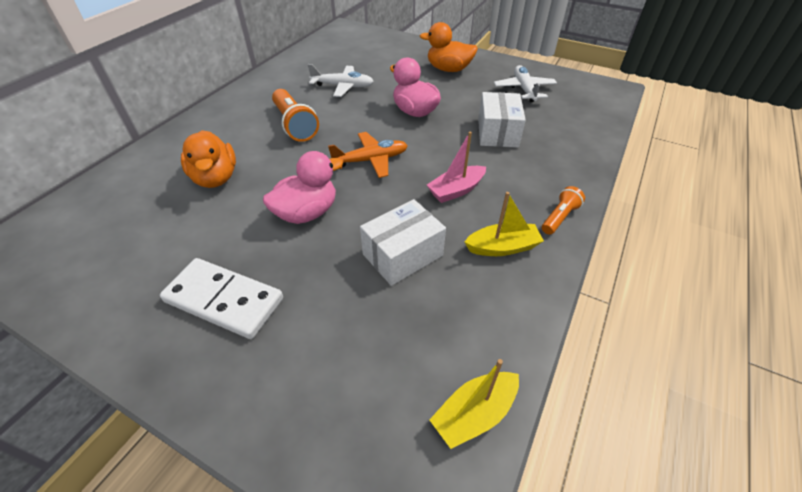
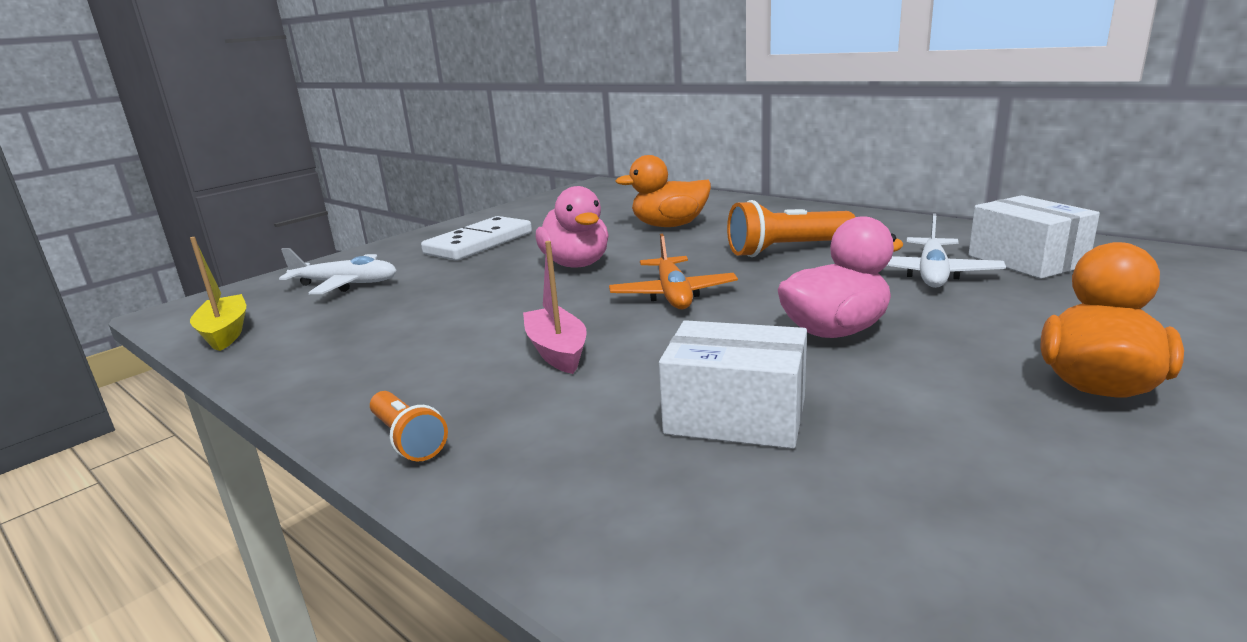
camera: 105 degrees right, 25 degrees down
(402, 255) = (457, 310): white box -> white box (1026, 261)
(502, 247) = (400, 374): yellow boat -> none
(524, 89) = (1015, 507): white plane -> white plane (346, 284)

